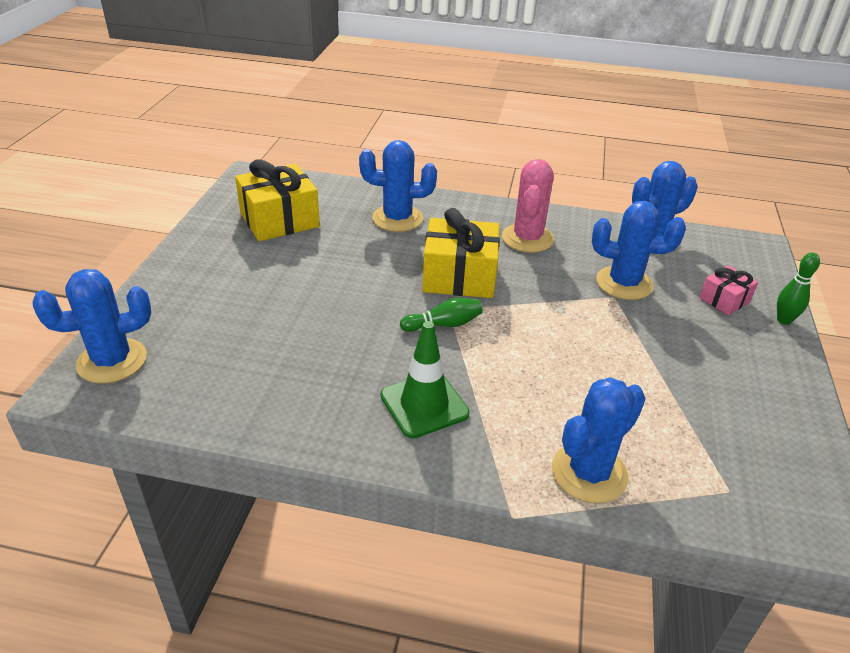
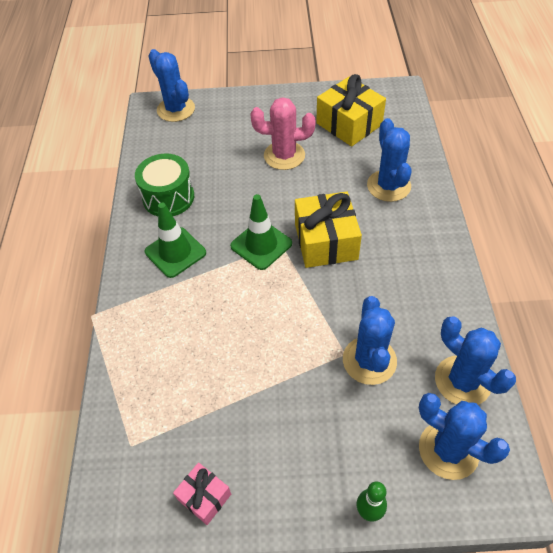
camera: 80 degrees right, 15 degrees up
(311, 397) = (168, 197): none -> green drum
(444, 324) = (261, 245): green bowling pin -> green traffic cone
(527, 238) = (406, 277): pink cactus -> pink cactus (284, 155)
(589, 473) = (132, 353): blue cactus -> blue cactus (448, 450)
(724, 300) = (381, 452): pink gift -> pink gift (204, 497)

